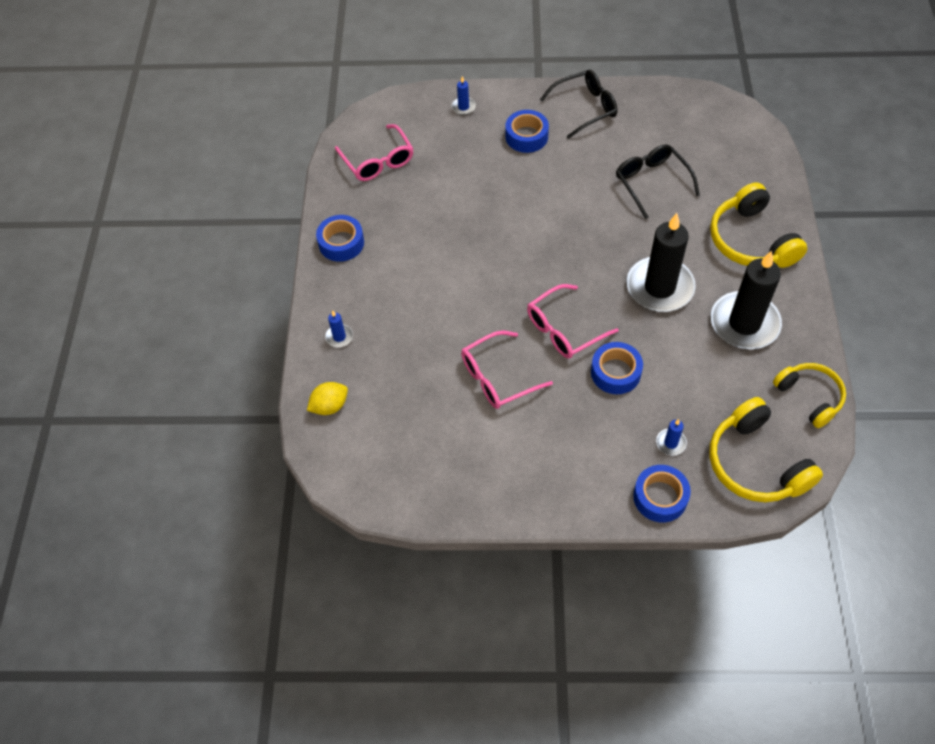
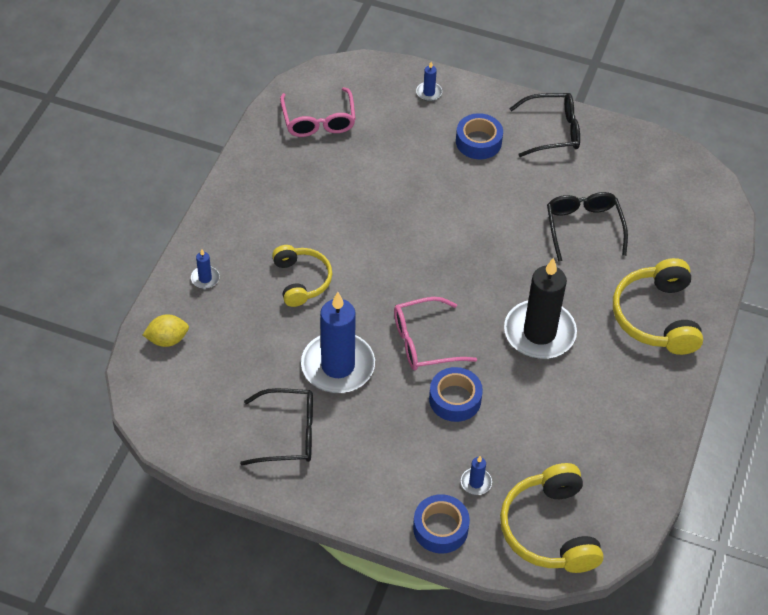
camera: 15 degrees right, 5 degrees down
(341, 243) = (247, 190): blue tape -> none
(482, 457) = (288, 434): none -> black glasses
(497, 377) = (338, 366): pink glasses -> blue candle
(744, 323) = (607, 395): black candle -> none
(809, 397) = (636, 486): yellow headphones -> yellow headphones (301, 280)

